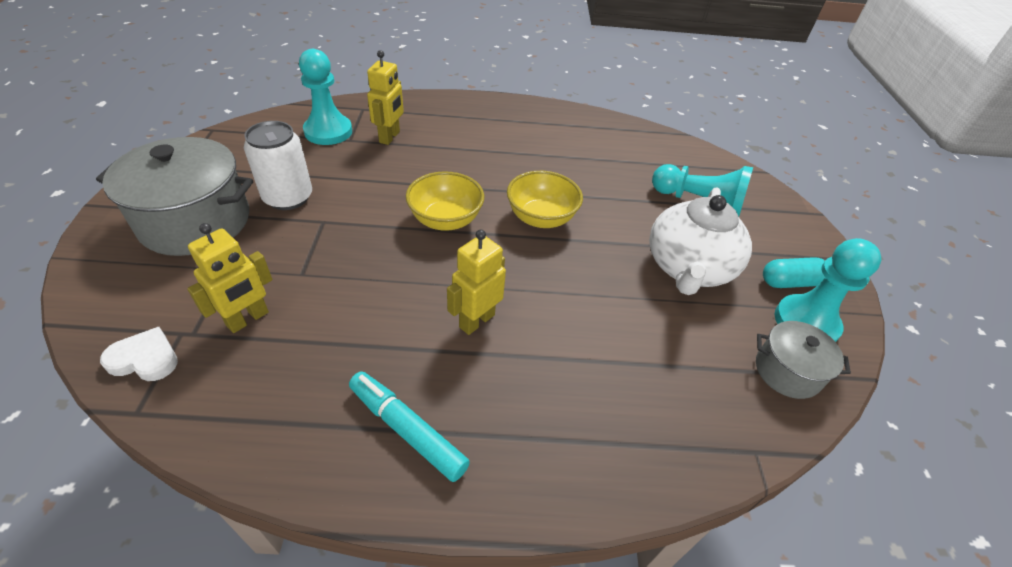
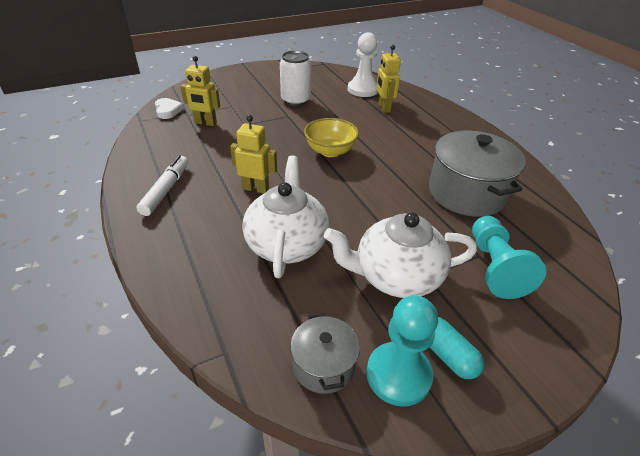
camera: 65 degrees right, 5 degrees down
(195, 221) = (255, 87): grey pot -> grey pot (467, 193)
(328, 132) = (363, 90): turquoise pawn -> white pawn
(390, 137) = (384, 108): yellow robot -> yellow robot turned 90 degrees clockwise
(407, 430) = (166, 190): turquoise marker -> white marker
(541, 218) = (373, 186): yellow bowl -> none
(602, 331) = (287, 243): none -> white teapot

